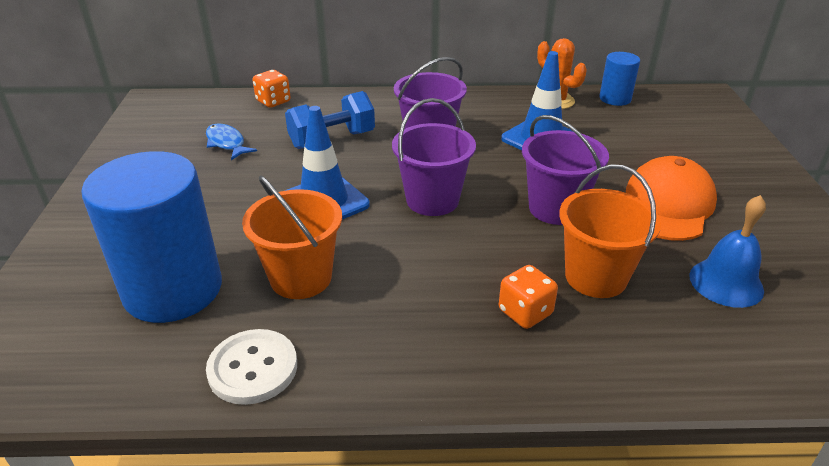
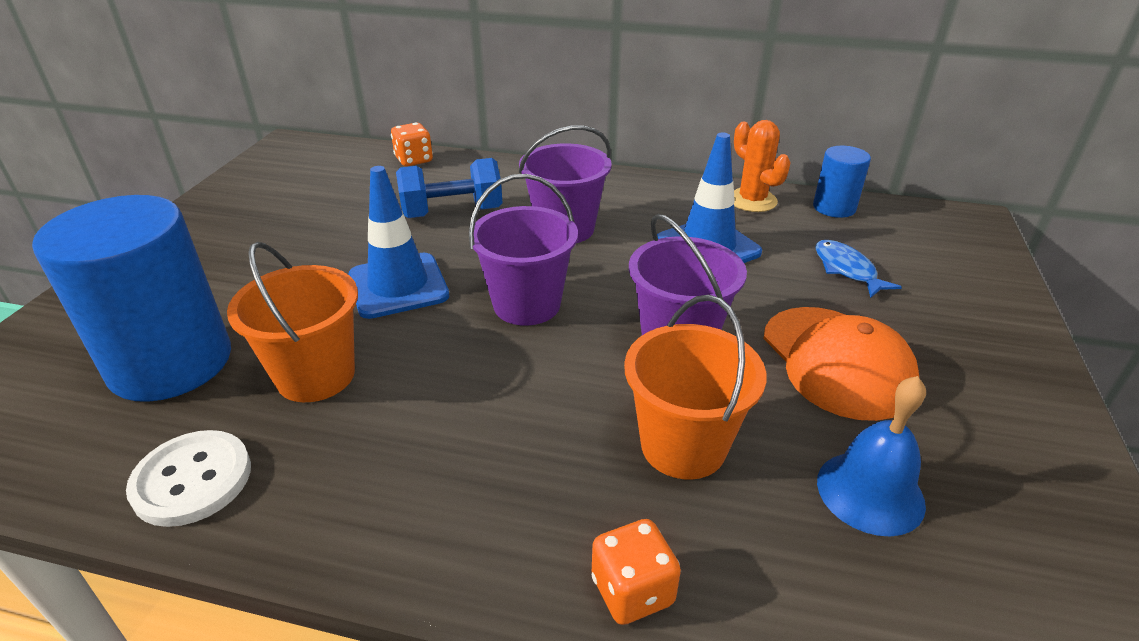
camera: 15 degrees right, 0 degrees up
(226, 143) = (335, 201): blue fish -> blue fish (846, 269)
(525, 312) = (561, 477): orange dice -> orange dice (632, 591)
(667, 205) = (837, 362): orange cap -> orange cap turned 120 degrees clockwise

